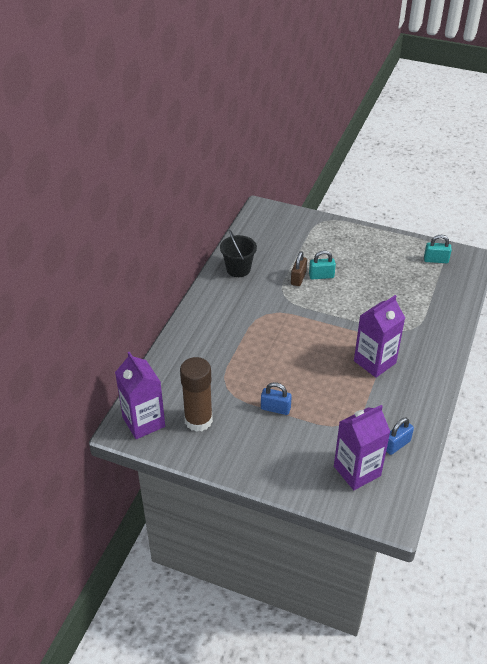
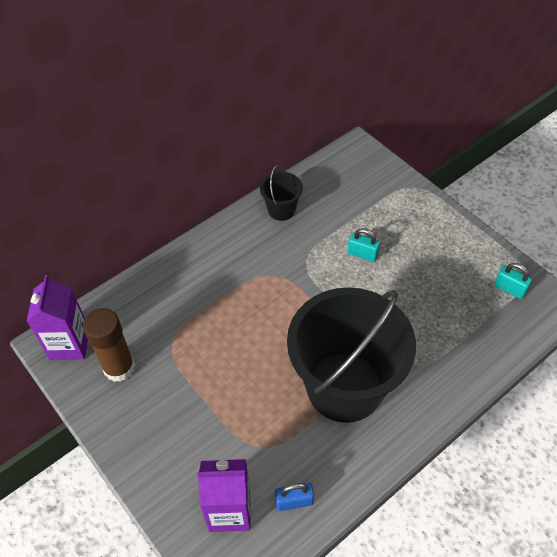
camera: 30 degrees right, 10 degrees up
(275, 408) = (201, 392): blue padlock -> none
(298, 278) = (335, 247): brown padlock -> none
(374, 362) = (344, 387): purple carton -> black bucket

